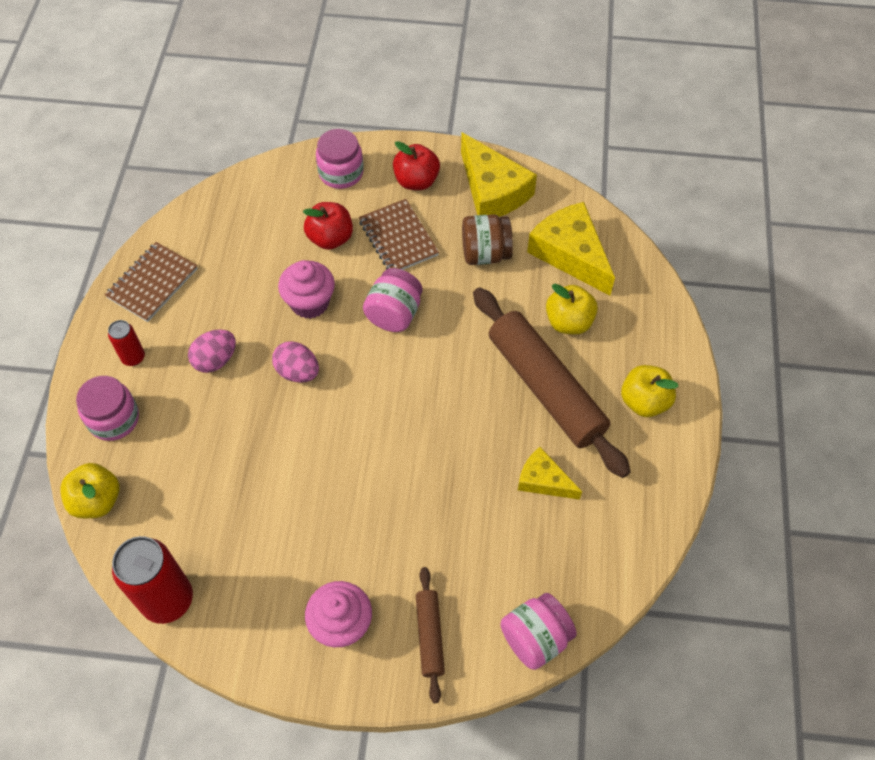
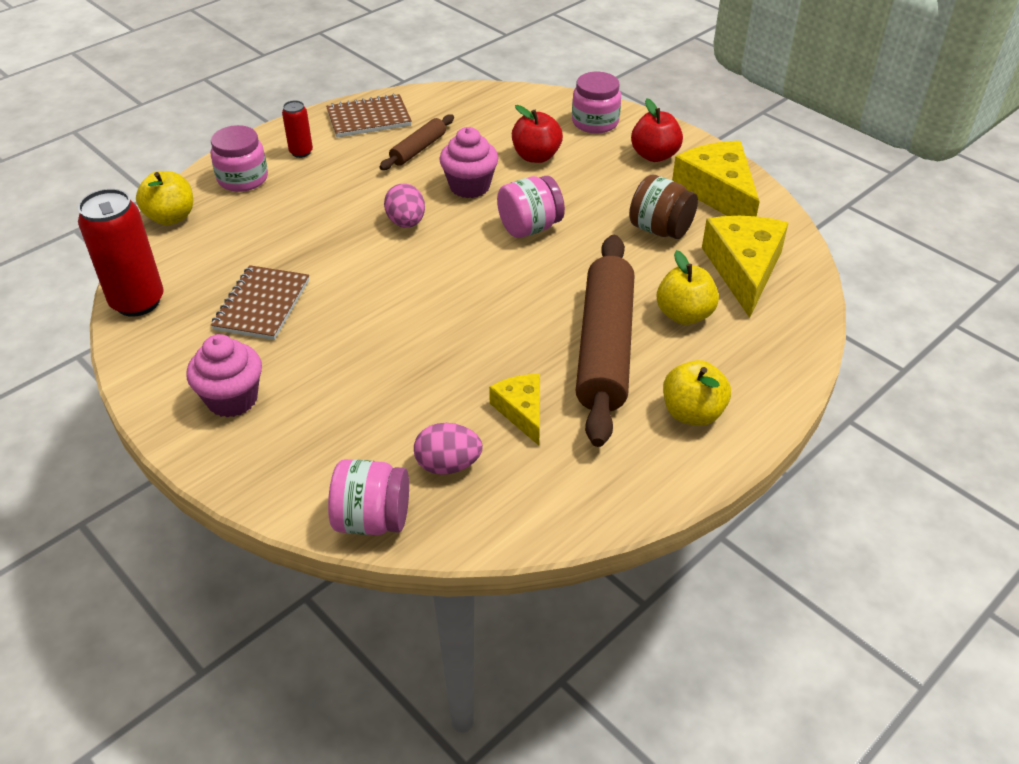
camera: 40 degrees right, 15 degrees down
(215, 360) = (355, 183): pink egg -> pink egg (448, 465)
(398, 238) = (593, 183): brown notebook -> brown notebook (262, 305)
(429, 636) = (288, 454): brown rolling pin -> brown rolling pin (418, 149)
(492, 190) = (718, 192): yellow cheese -> yellow cheese turned 150 degrees clockwise

